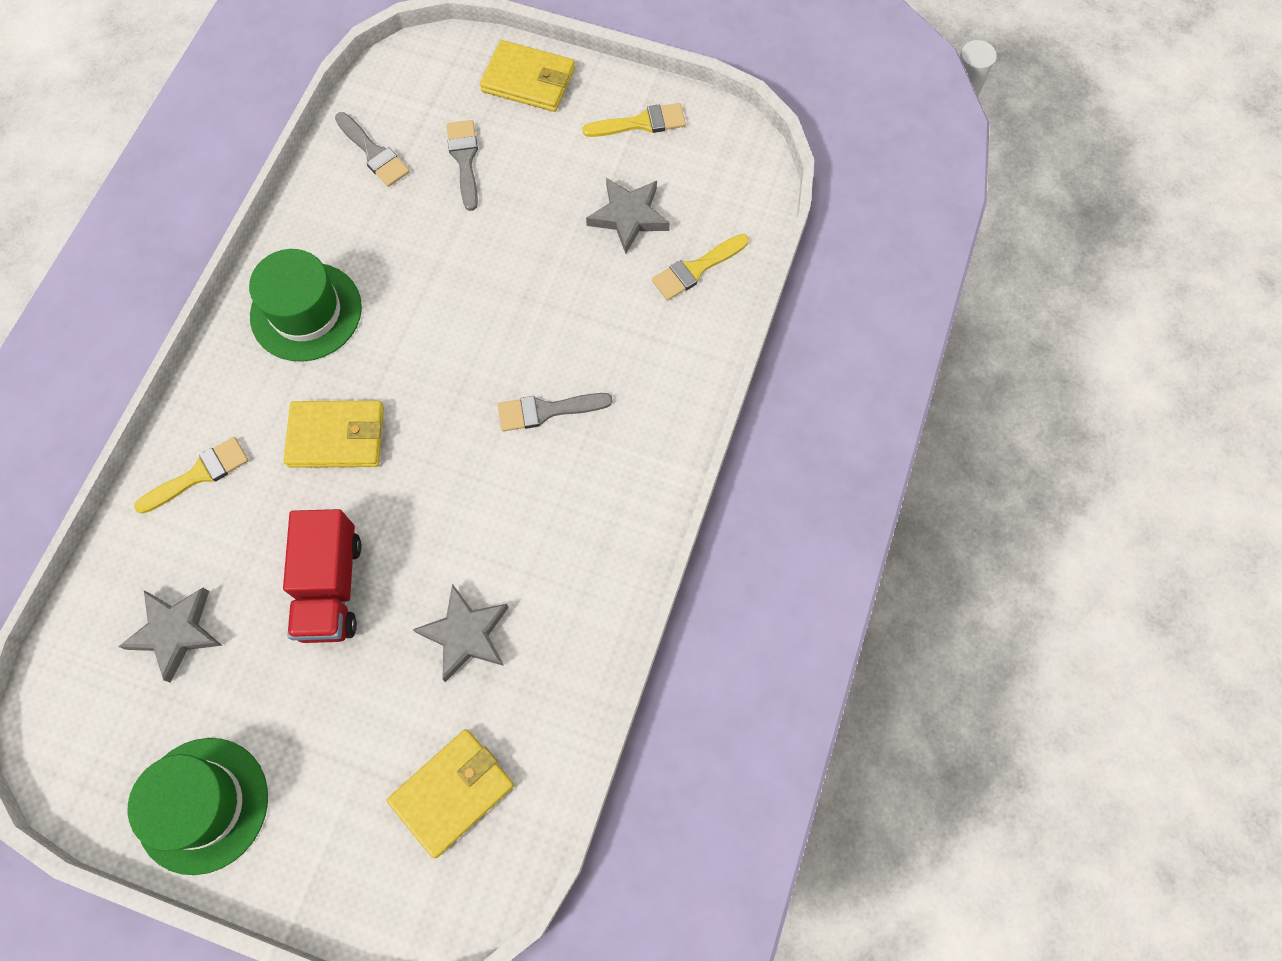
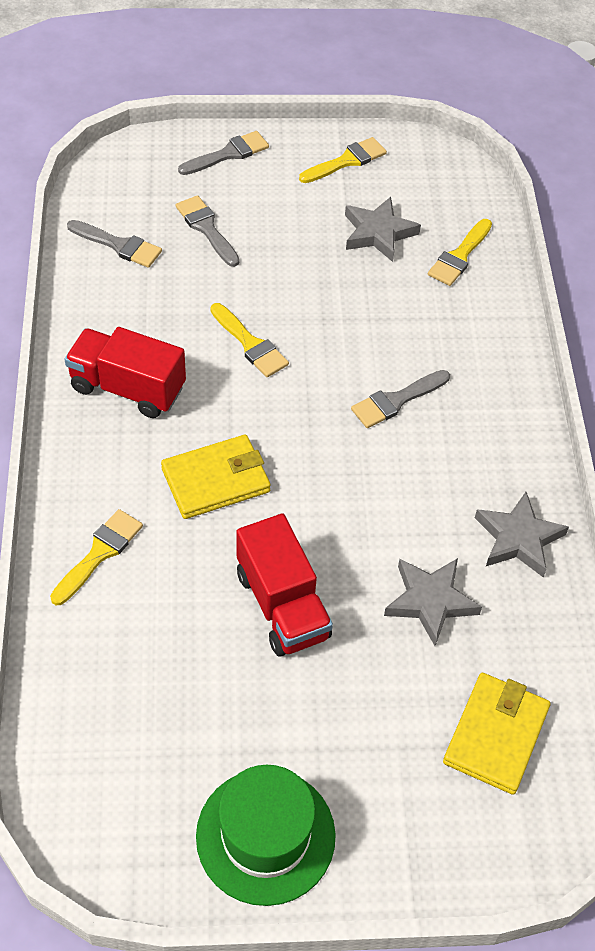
camera: 25 degrees left, 15 degrees down
(176, 632) = (152, 695): grey star -> grey star (518, 538)
(306, 312) = (127, 388): green hat -> red truck
(441, 302) = (250, 344): none -> yellow brush
(528, 80) = (228, 154): yellow wallet -> grey brush

